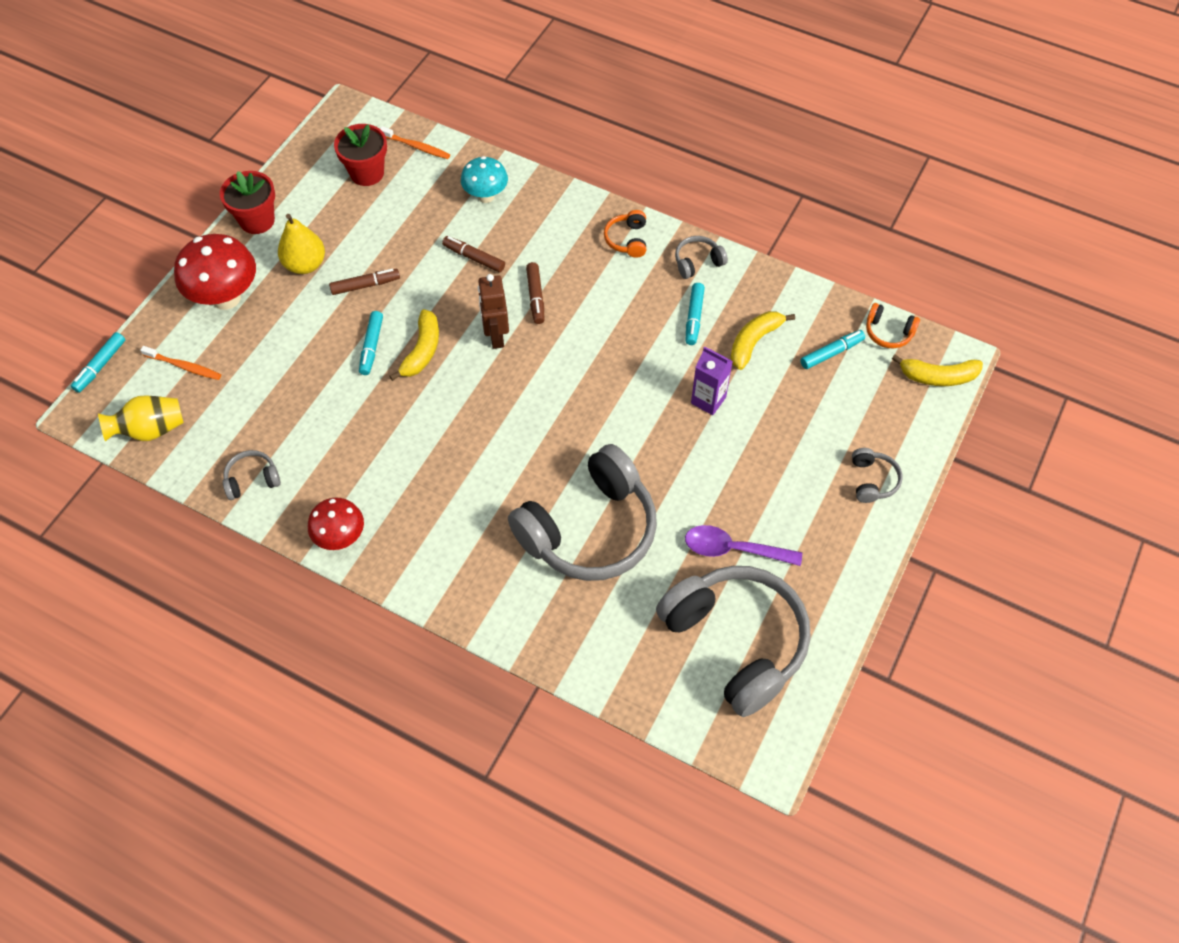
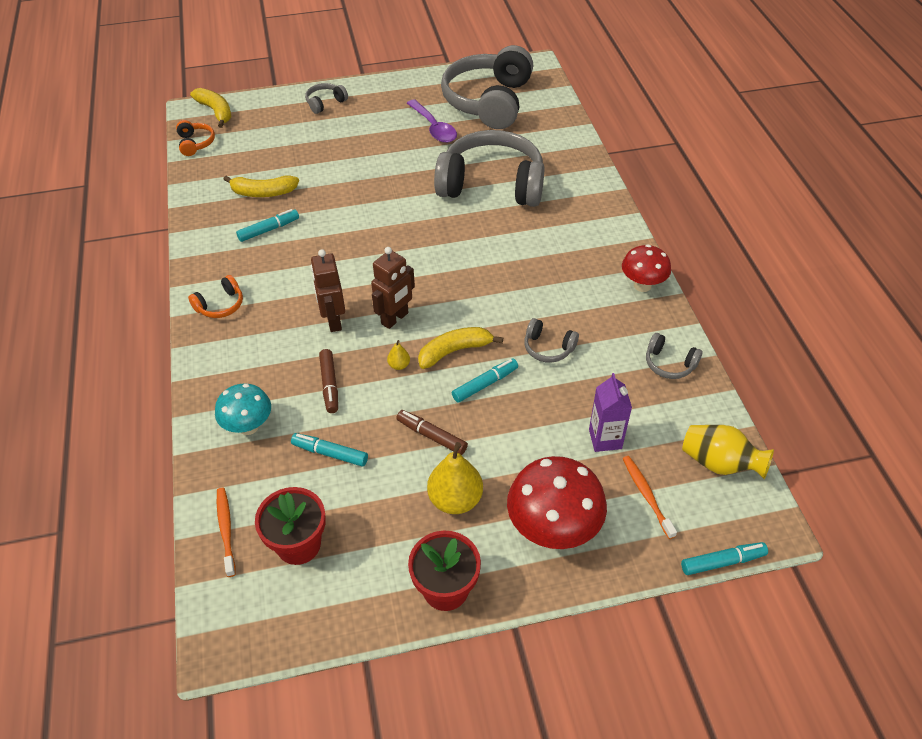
camera: 130 degrees left, 10 degrees down
(447, 308) = (399, 365): none -> yellow pear
(535, 297) = (333, 321): brown marker -> brown robot
(697, 262) = (210, 255): grey headphones -> grey headphones (548, 348)
(708, 400) = (336, 188): purple carton -> purple carton (605, 439)
(831, 353) = (238, 157): turquoise marker -> turquoise marker (330, 453)

